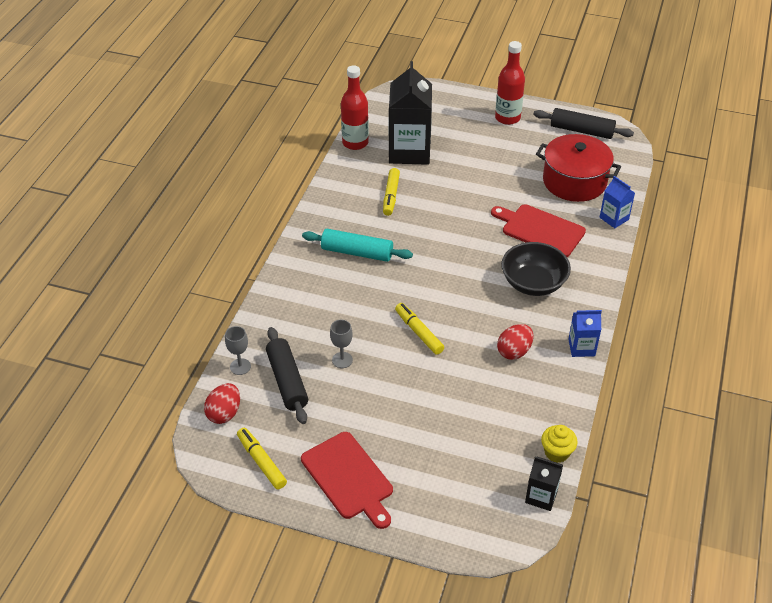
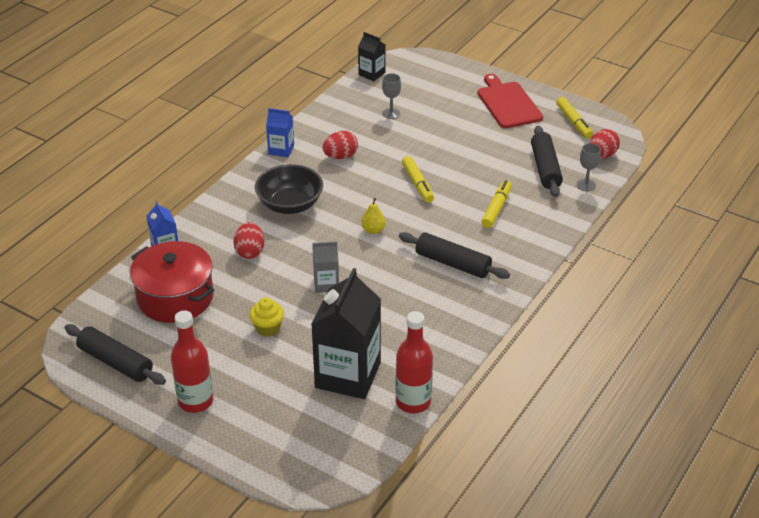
camera: 165 degrees left, 5 degrees down
(342, 360) = (493, 175): grey goblet -> grey goblet (391, 113)
(357, 252) = (453, 263): turquoise rolling pin -> black rolling pin
(391, 196) = (393, 320): yellow marker -> yellow marker (496, 208)
(441, 271) = (373, 230): none -> yellow pear
(459, 214) = (326, 284): none -> grey carton
(540, 230) = (250, 252): red cutting board -> red egg
(556, 452) = (346, 93): yellow cupcake -> yellow cupcake (268, 328)

